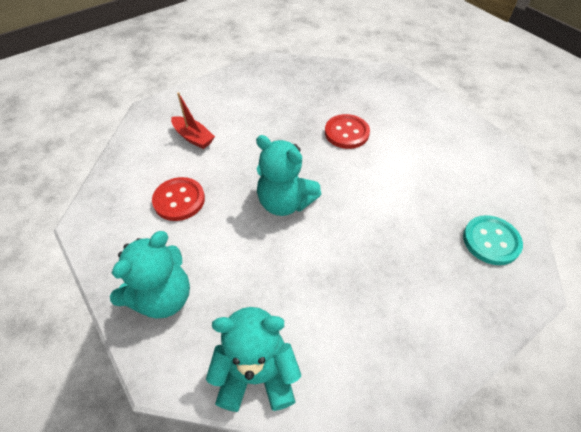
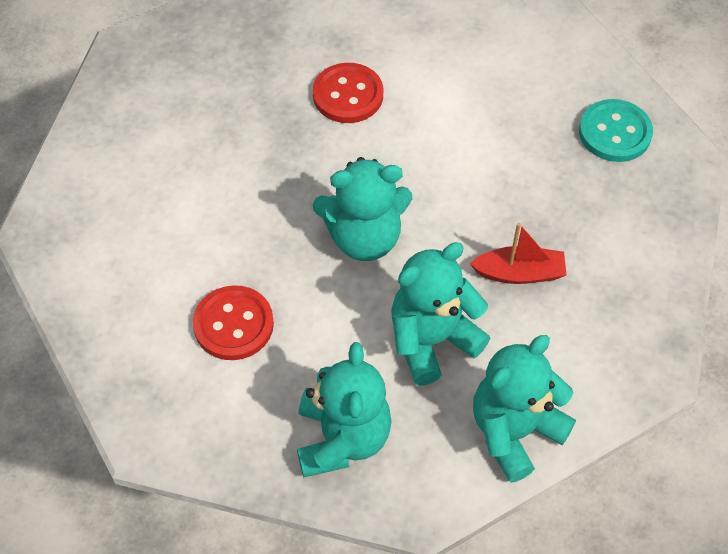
camera: 40 degrees left, 5 degrees up
(193, 137) = (154, 232): red boat -> red boat (519, 273)
(265, 281) = (432, 340): none -> turquoise teddy bear

